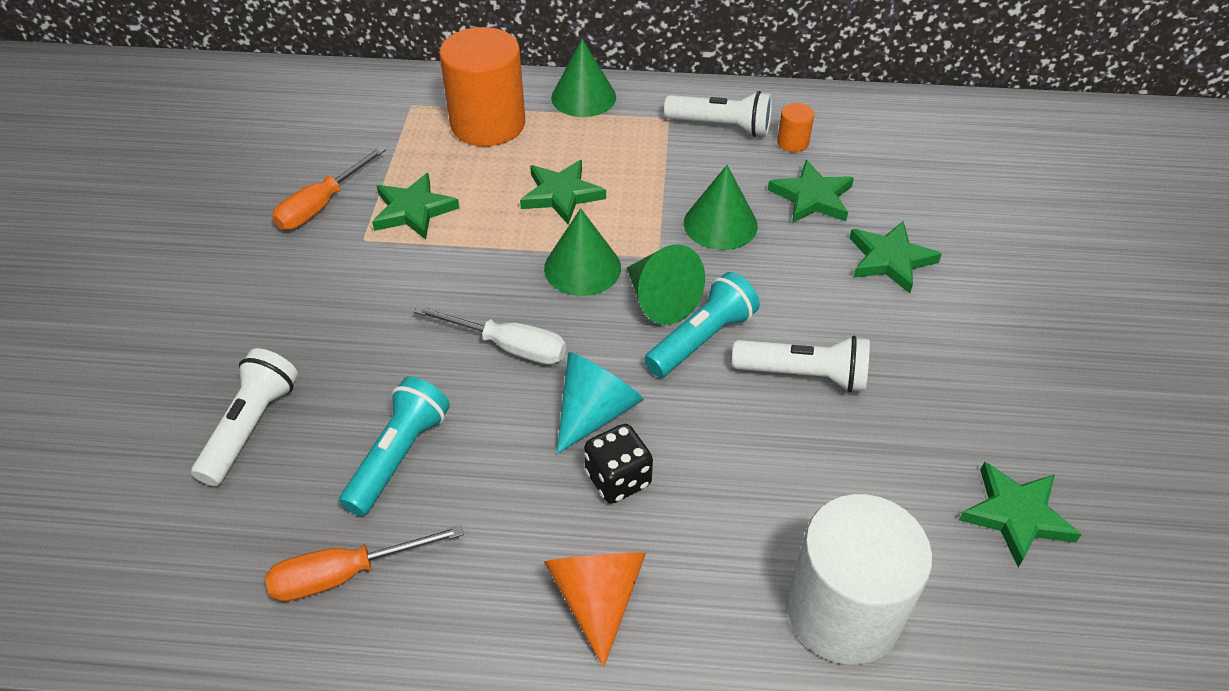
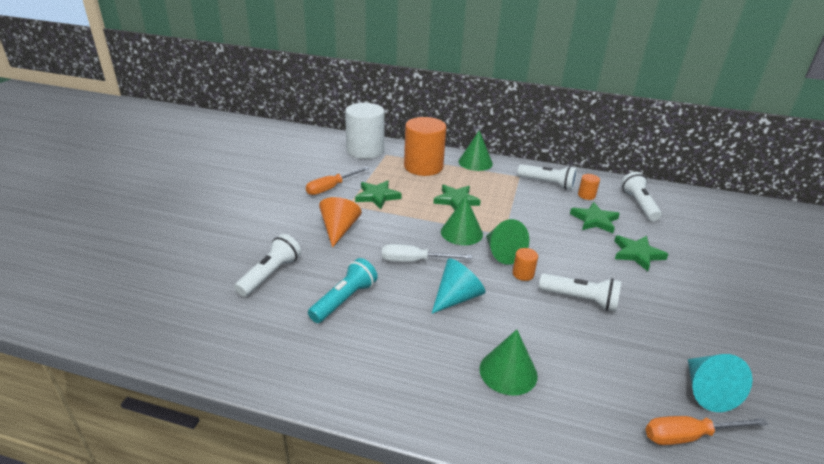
camera: 10 degrees right, 15 degrees down
(345, 574) = (302, 349): orange screwdriver -> orange screwdriver (688, 436)
(508, 346) = (414, 261): white screwdriver -> white screwdriver turned 150 degrees clockwise
(597, 598) = (441, 387): orange cone -> orange cone (339, 229)
(618, 479) = (464, 331): black dice -> none
(702, 339) = (523, 274): turquoise flashlight -> orange cylinder
(720, 224) = (541, 224): green cone -> green cone (508, 372)
(843, 611) = (591, 422): white cylinder -> white cylinder (365, 150)
(885, 148) = (639, 204): none -> white flashlight
(1016, 515) = (707, 391): green star -> turquoise cone

